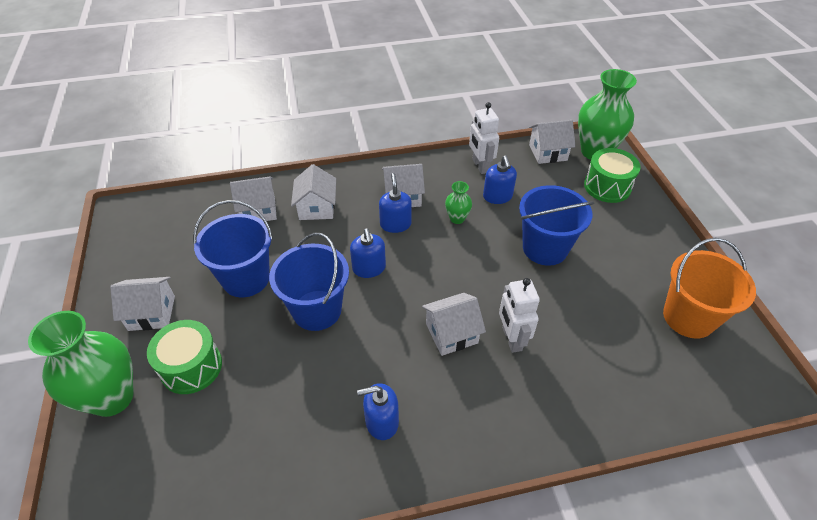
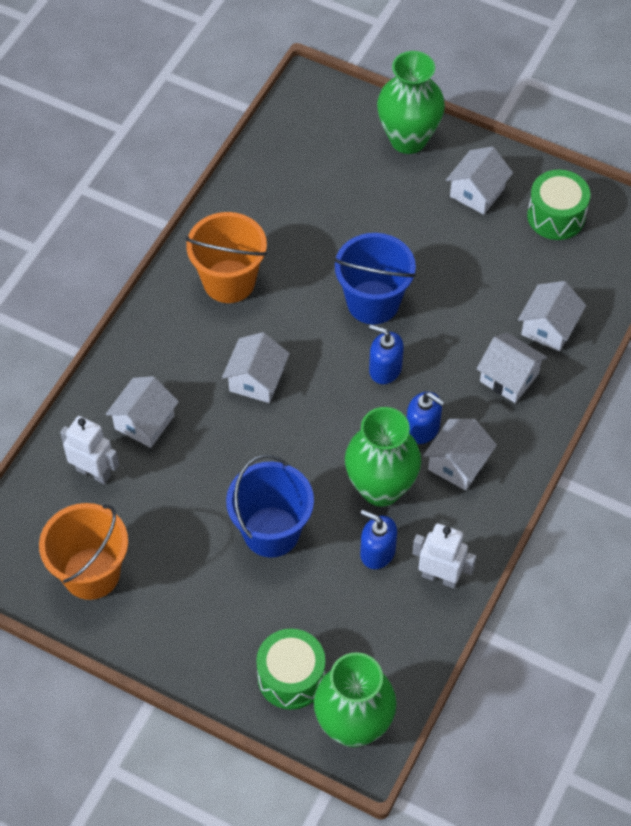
camera: 130 degrees right, 10 degrees up
(191, 367) = (393, 194): green drum -> green drum (556, 216)
(246, 278) = (459, 272): blue bucket -> none
(381, 422) = (229, 281): blue soap dispenser -> orange bucket
(457, 218) = (381, 488): green vase -> green vase, size x2.16
(511, 339) = (209, 418): white robot -> white robot (93, 472)
(548, 152) = (399, 670): white house -> white house (144, 422)

